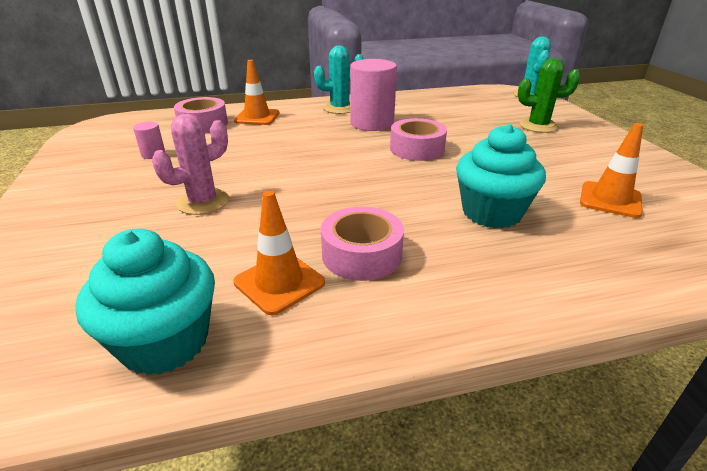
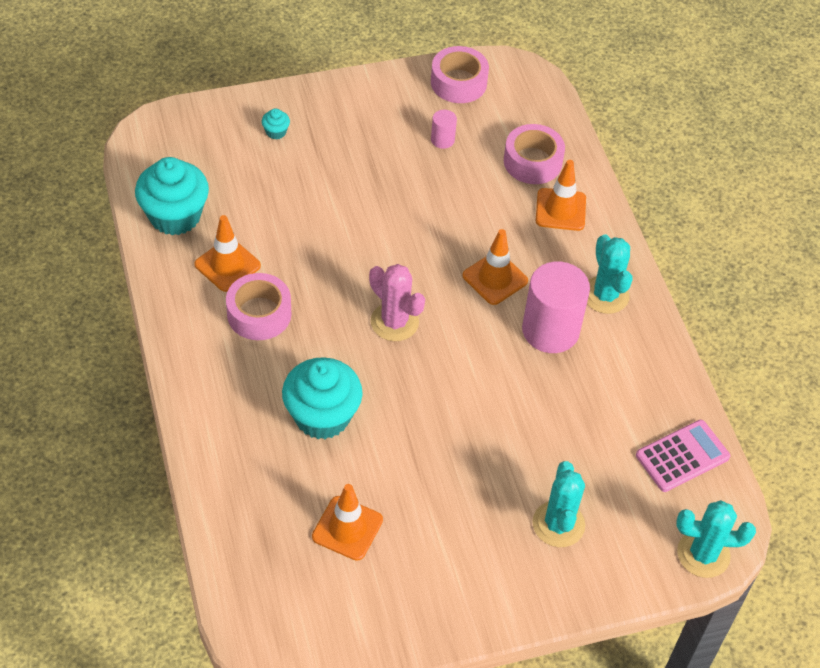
camera: 85 degrees right, 20 degrees up
(61, 247) = (276, 132): none -> turquoise cupcake
(203, 202) = (343, 200): pink cactus -> pink cactus (394, 322)
(321, 138) = (495, 278): none -> orange traffic cone
(417, 149) = (469, 371): pink tape -> pink tape (458, 82)
(464, 96) = (682, 456): none -> pink calculator
(538, 126) = (558, 524): green cactus -> turquoise cactus

